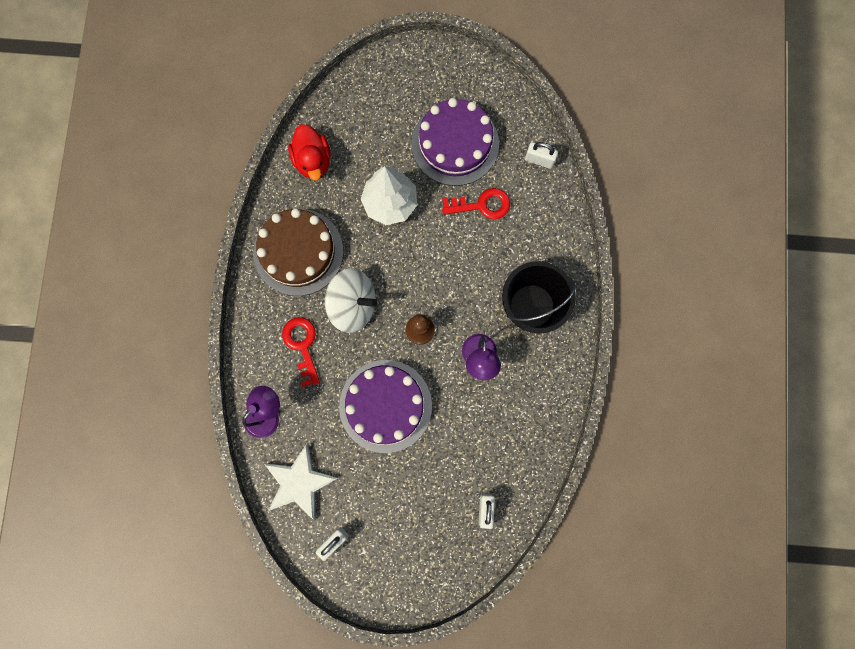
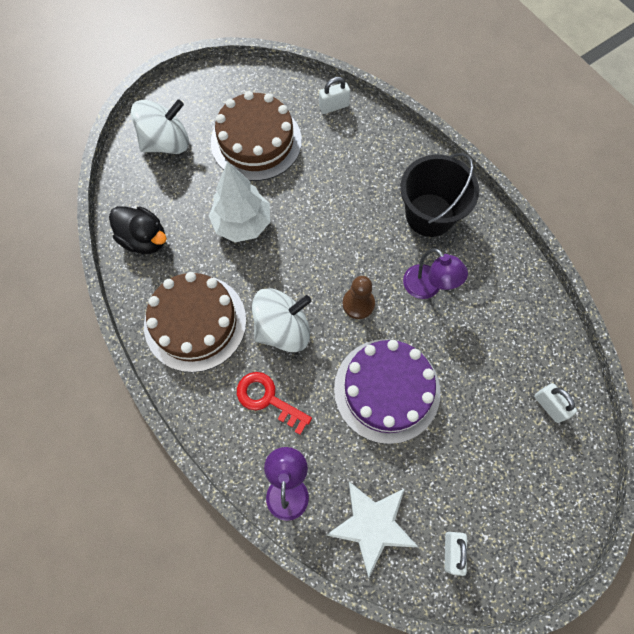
camera: 40 degrees left, 10 degrees down
(313, 160) = (144, 239): red duck -> black duck
(388, 93) = (166, 142): none -> white spinning top
(455, 144) = (256, 141): purple cake -> brown cake
(482, 205) = (319, 170): red key -> none

